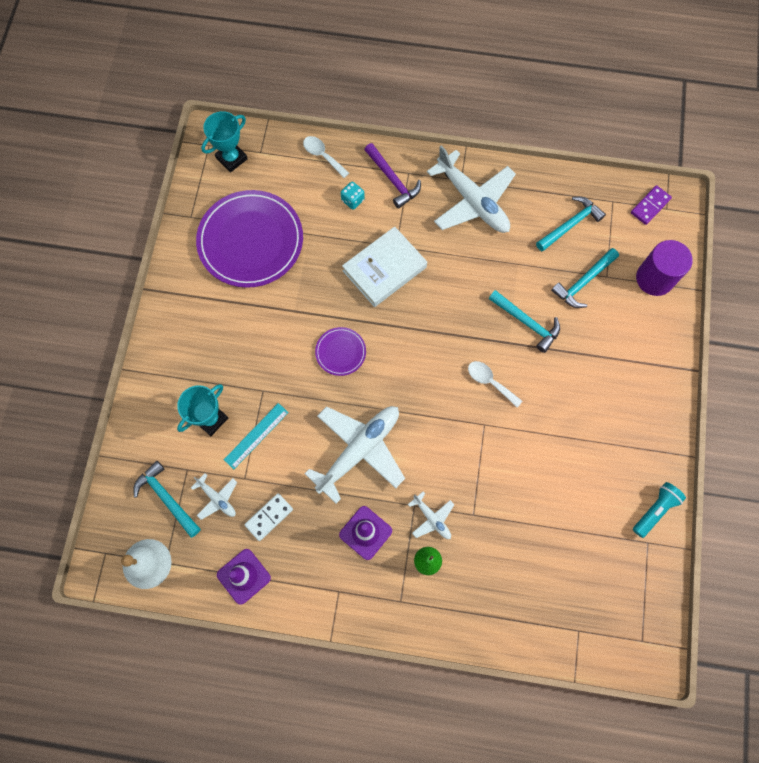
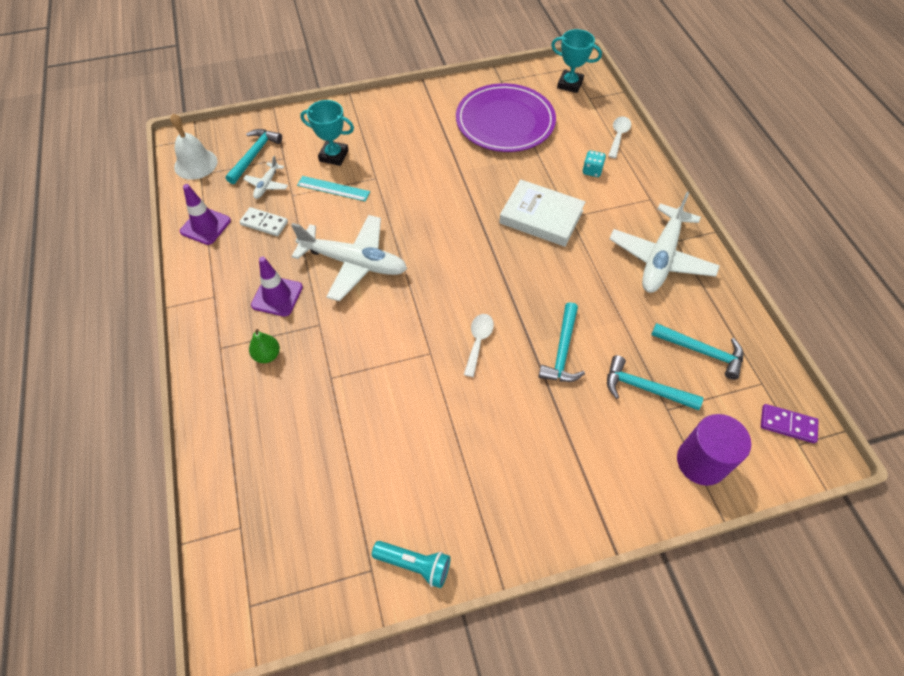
camera: 65 degrees right, 15 degrees down
(340, 352) = (440, 215): purple plate -> none
(393, 180) = (634, 190): purple hammer -> none
(432, 518) = (312, 344): white plane -> none

